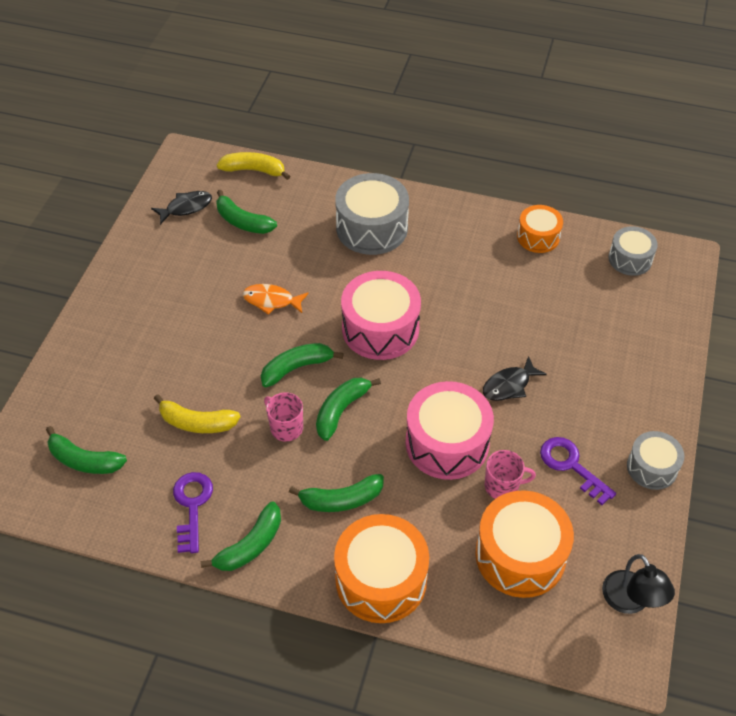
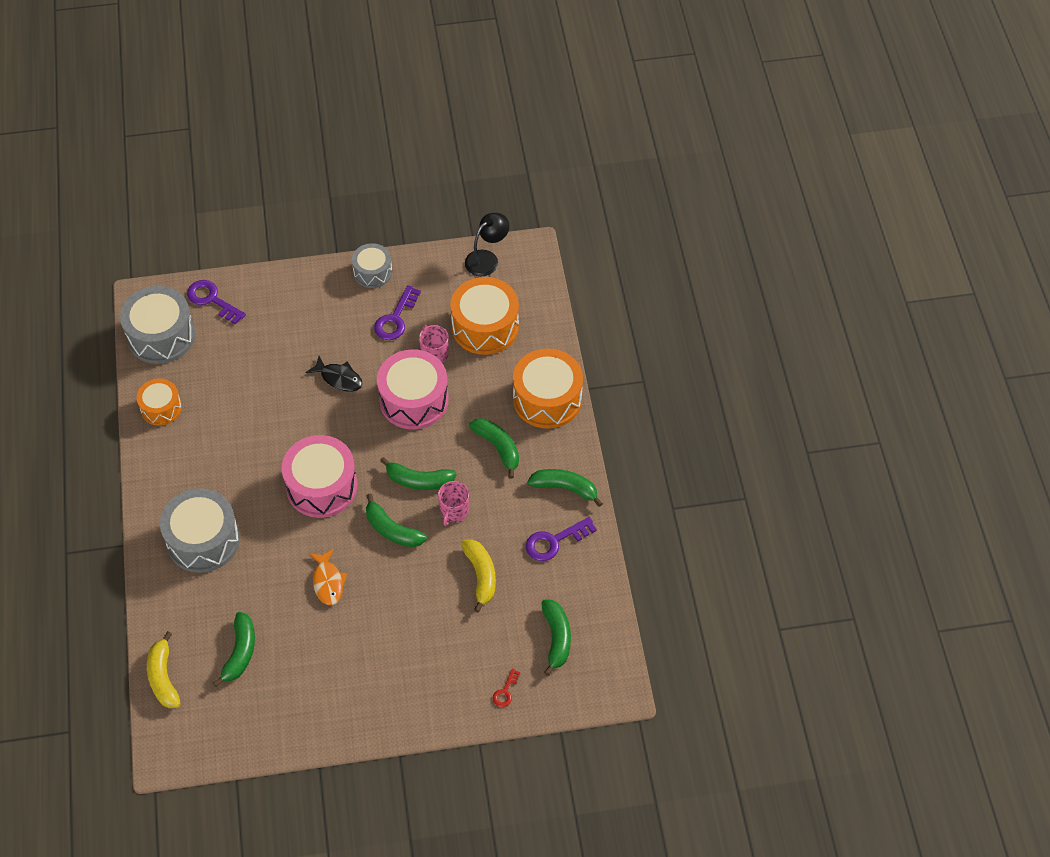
camera: 115 degrees left, 5 degrees up
(64, 395) = (505, 691): none -> red key
(186, 207) = (242, 713): black fish -> none
(630, 259) = (161, 336): grey drum -> grey drum, size x1.70
(663, 310) = (212, 300): none -> purple key

